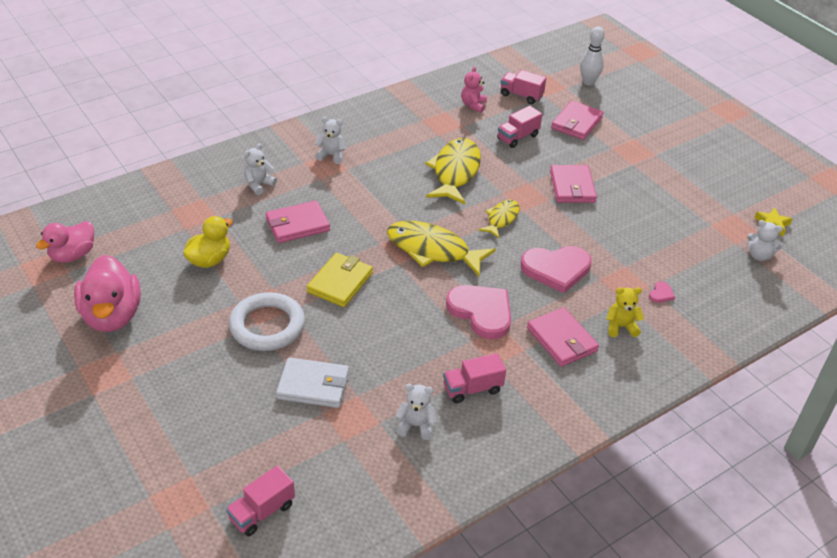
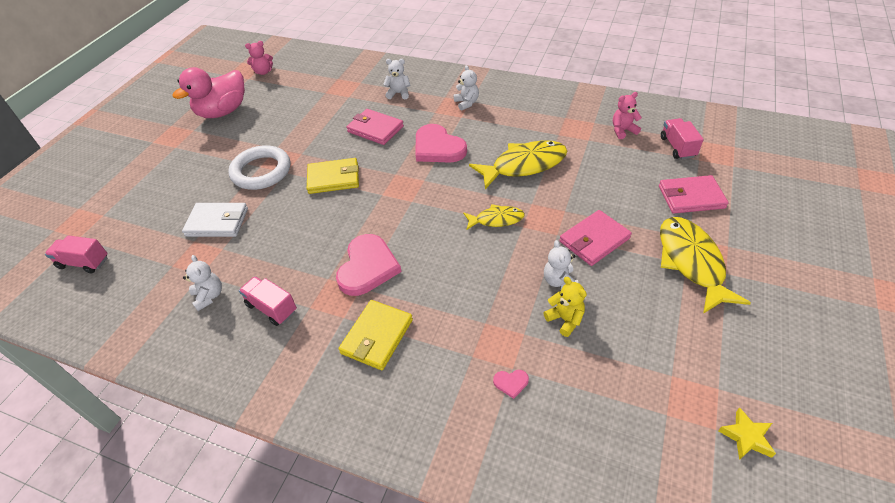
camera: 60 degrees right, 5 degrees up
(73, 255) = (263, 72): pink duck -> pink teddy bear
(209, 260) = (304, 116): yellow duck -> none
(313, 385) = (217, 222): white wallet -> white wallet turned 60 degrees counterclockwise
(432, 250) = (415, 203): yellow fish -> yellow fish (691, 262)
(517, 137) = (617, 174): pink truck -> none
(556, 269) = (467, 286): pink heart -> pink heart (438, 147)
(561, 340) = (377, 336): pink wallet -> yellow wallet
(588, 82) = (765, 174): white bowling pin -> none
(621, 327) = (432, 373): yellow teddy bear -> yellow teddy bear (565, 319)
(759, 255) = (672, 448): white teddy bear -> white teddy bear (559, 281)

